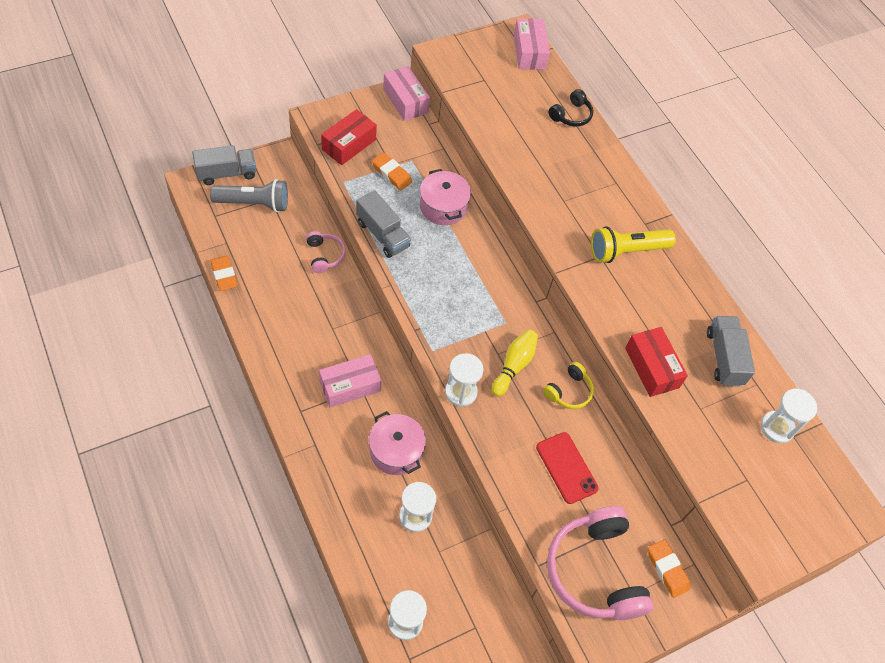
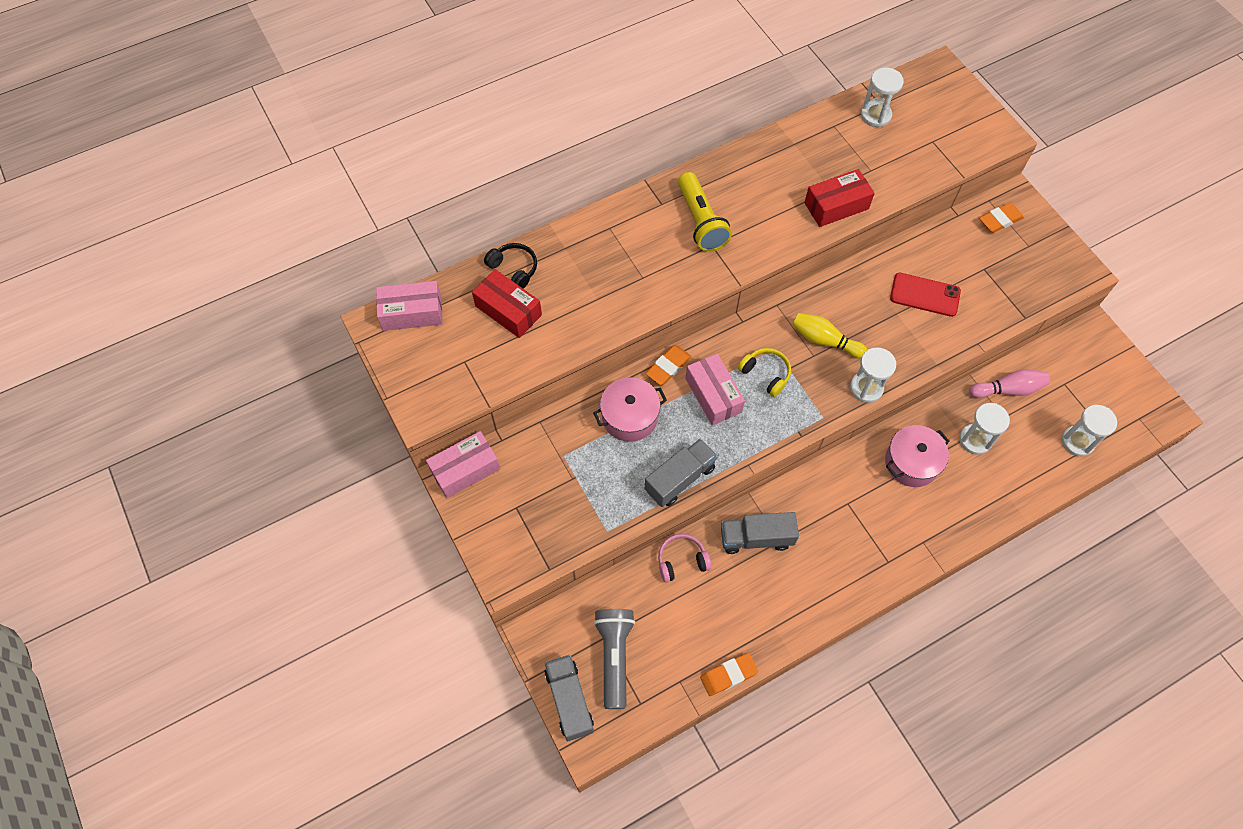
camera: 85 degrees left, 5 degrees up
(349, 144) = (546, 530): red box -> red box (508, 310)
(350, 386) = (848, 514): pink box -> pink box (713, 395)
(391, 174) = (587, 476): orange eraser -> orange eraser (668, 367)
(471, 564) = (1008, 389): none -> pink bowling pin
(566, 468) = (925, 295): red phone -> red phone turned 45 degrees clockwise
(569, 391) = (843, 292): yellow headphones -> yellow headphones (765, 374)
(595, 571) = (1017, 274): pink headphones -> none
(724, 358) = (811, 148): grey truck -> grey truck (756, 538)

